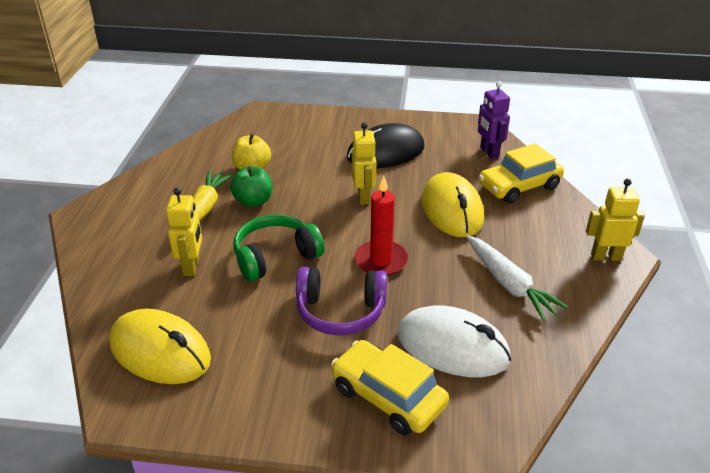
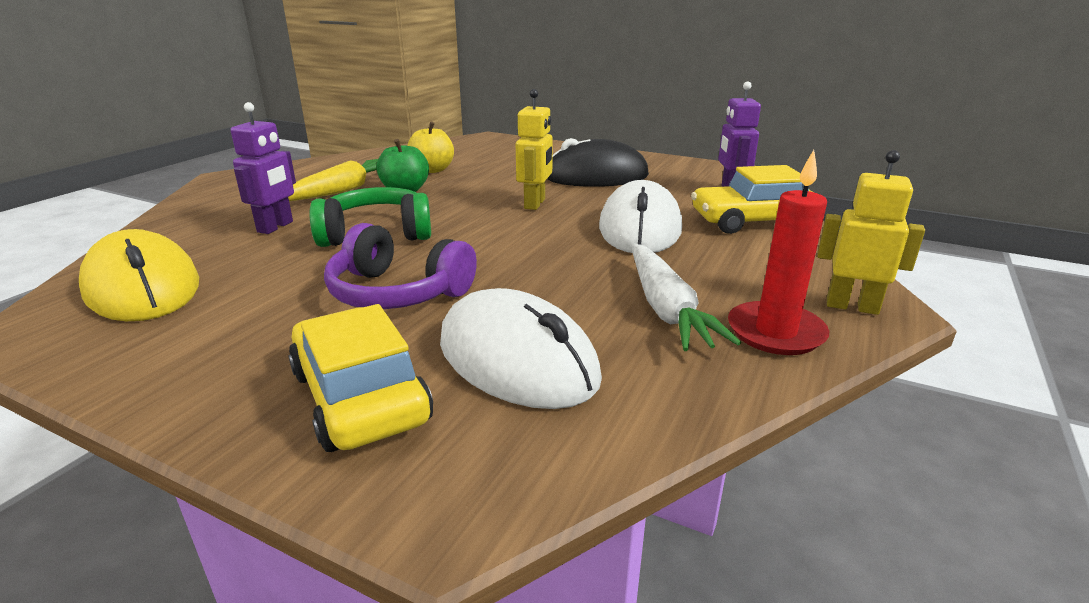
camera: 20 degrees right, 10 degrees down
(192, 266) = (276, 227): yellow robot -> purple robot
(381, 260) = (501, 256): red candle -> red candle (775, 332)
(452, 210) = (640, 228): yellow mouse -> white mouse

